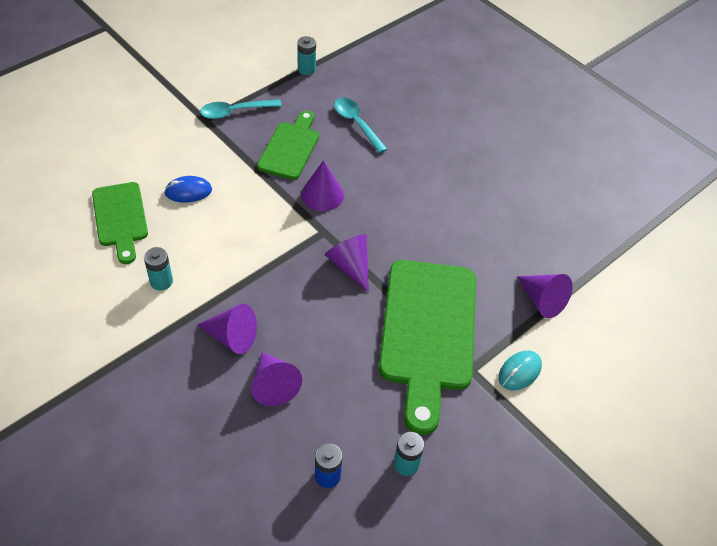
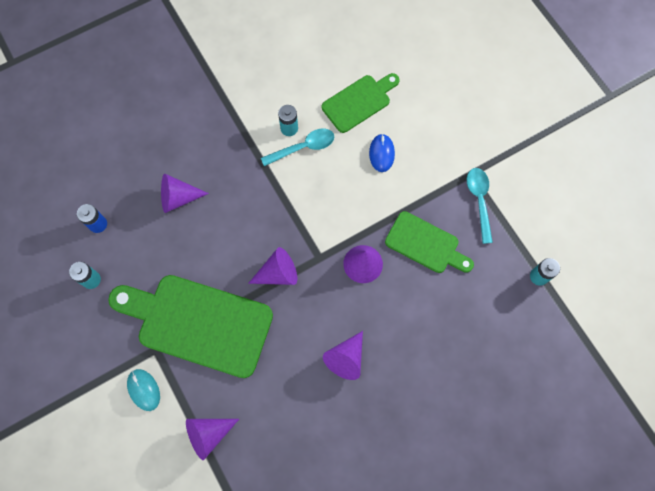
camera: 105 degrees right, 20 degrees up
(120, 218) = (359, 102): green cutting board -> green cutting board turned 150 degrees clockwise
(232, 337) = (227, 173): purple cone -> purple cone (346, 358)
(356, 123) = (453, 312): turquoise spoon -> turquoise spoon (303, 147)

